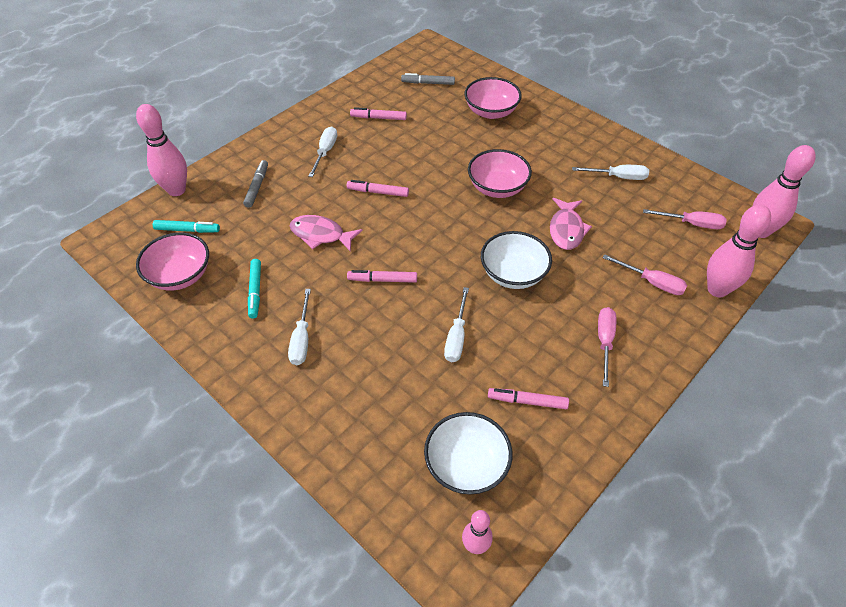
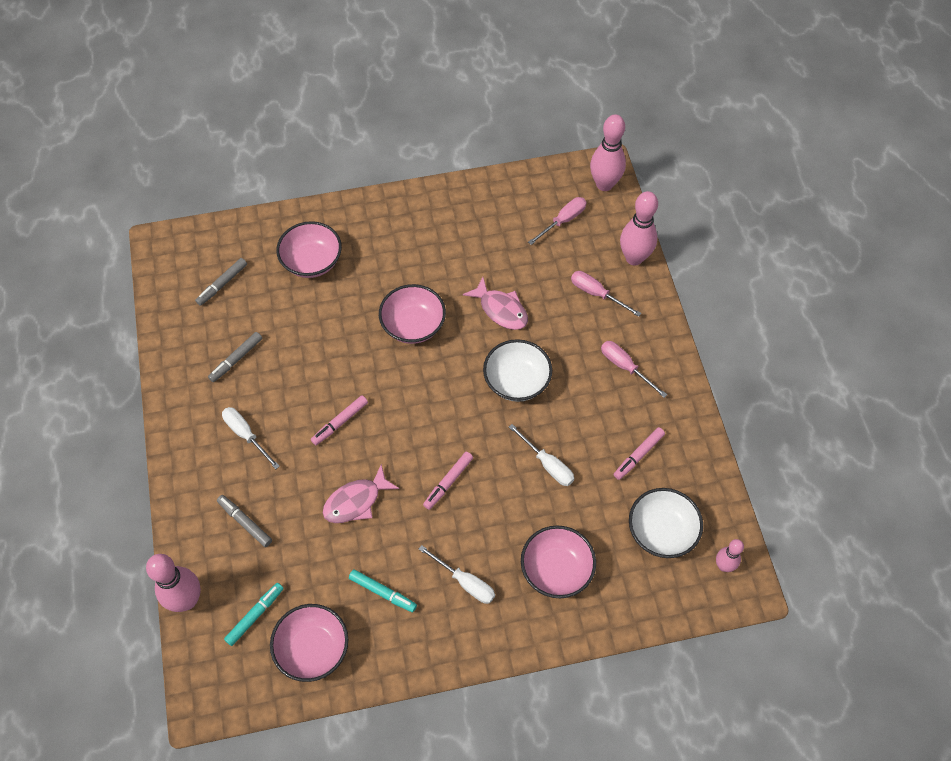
camera: 55 degrees left, 10 degrees up
(361, 399) = (556, 570): none -> pink bowl
(378, 118) = (236, 359): pink marker -> grey marker
(618, 177) = (475, 229): white screwdriver -> none
(651, 282) = (596, 294): pink screwdriver -> pink screwdriver turned 120 degrees counterclockwise

